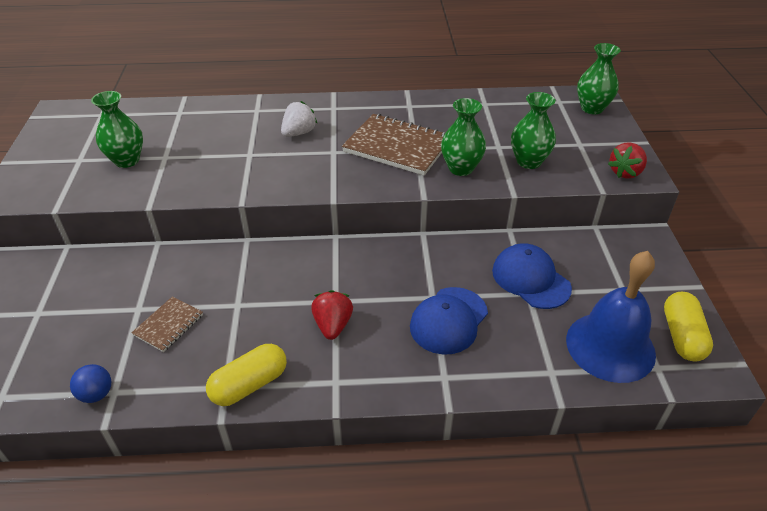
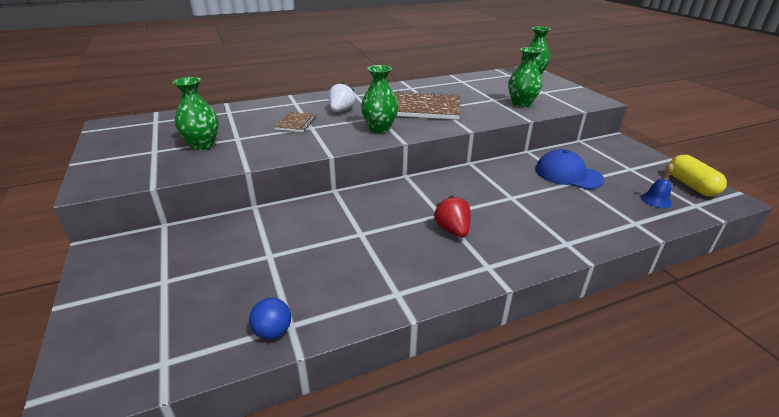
camera: 20 degrees left, 10 degrees down
(169, 325) = (308, 261): brown notebook -> brown notebook (296, 123)
(249, 385) = (417, 286): yellow capsule -> none
(448, 320) = (536, 208): blue cap -> none
(461, 168) = (480, 113): green vase -> green vase (379, 128)
(610, 346) = (656, 200): blue bell -> blue bell, size x0.42
(625, 172) = (586, 101): red strawberry -> none

